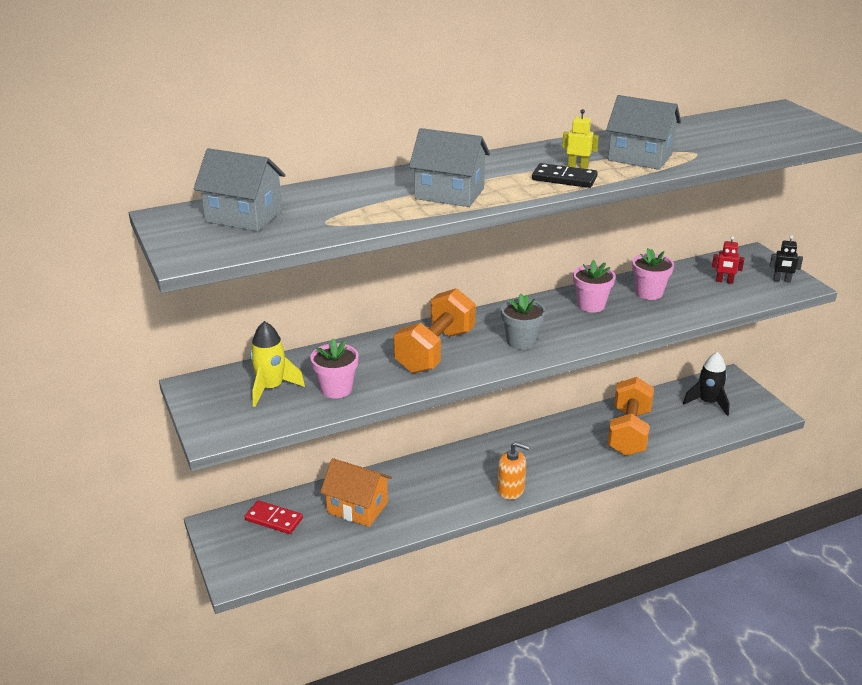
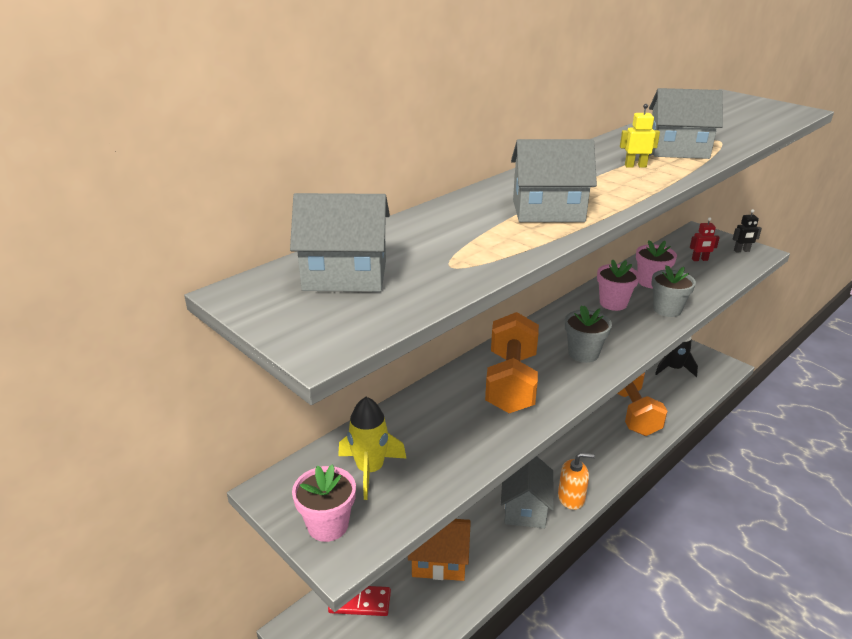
camera: 20 degrees left, 0 degrees up
(336, 389) = (443, 453): pink flower pot -> pink flower pot (328, 525)
(461, 487) = (525, 508): none -> grey house
(564, 179) = (638, 179): black domino -> none
(640, 320) = (667, 309): none -> grey flower pot

